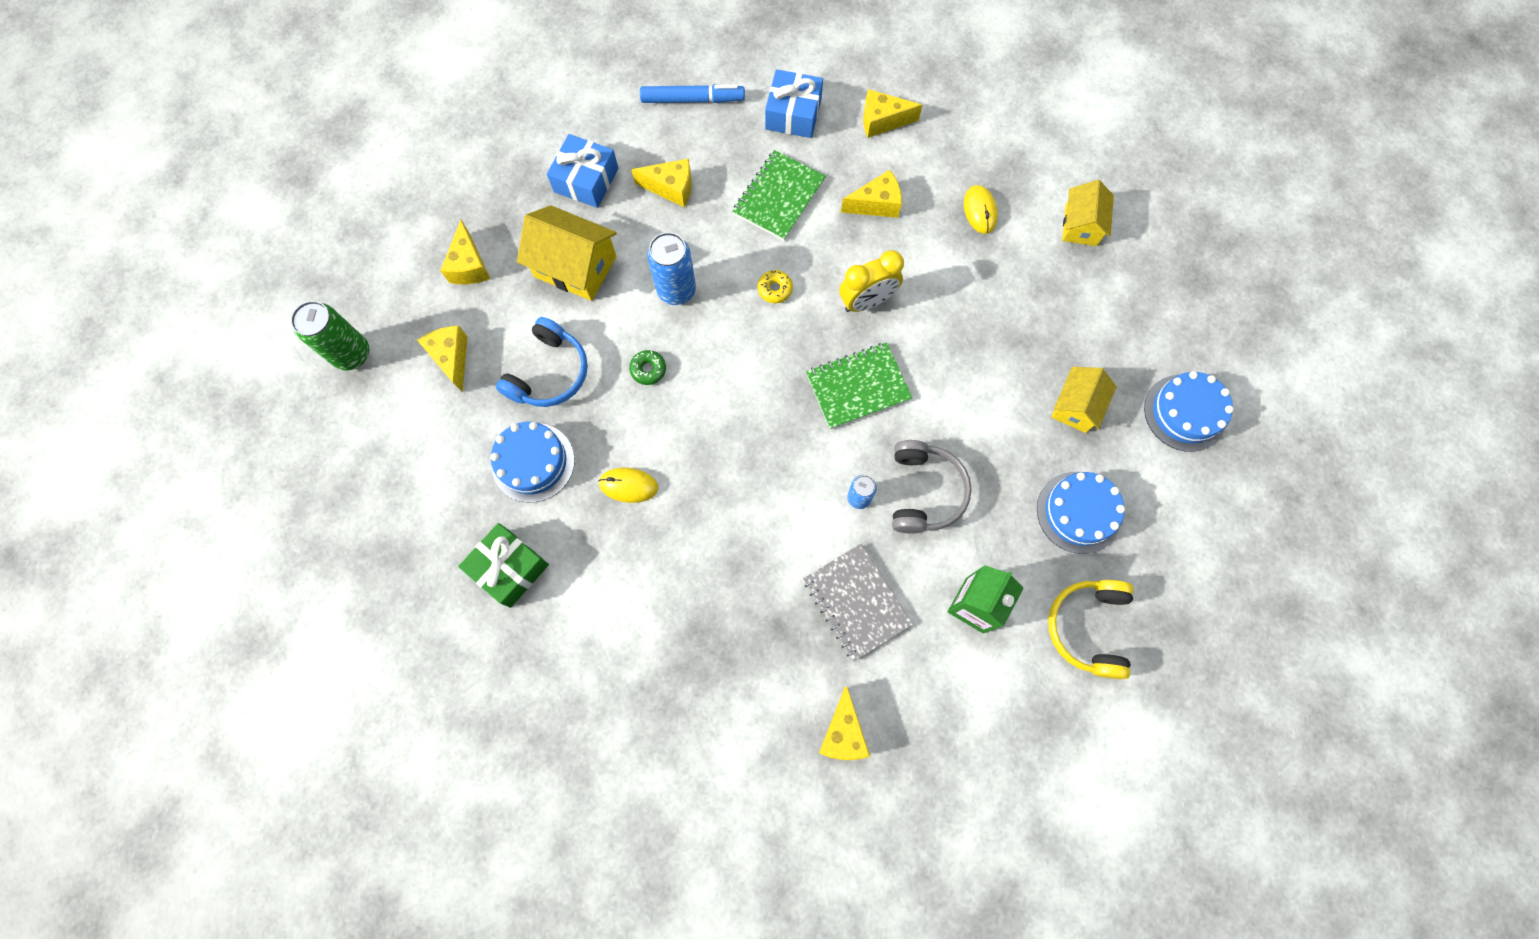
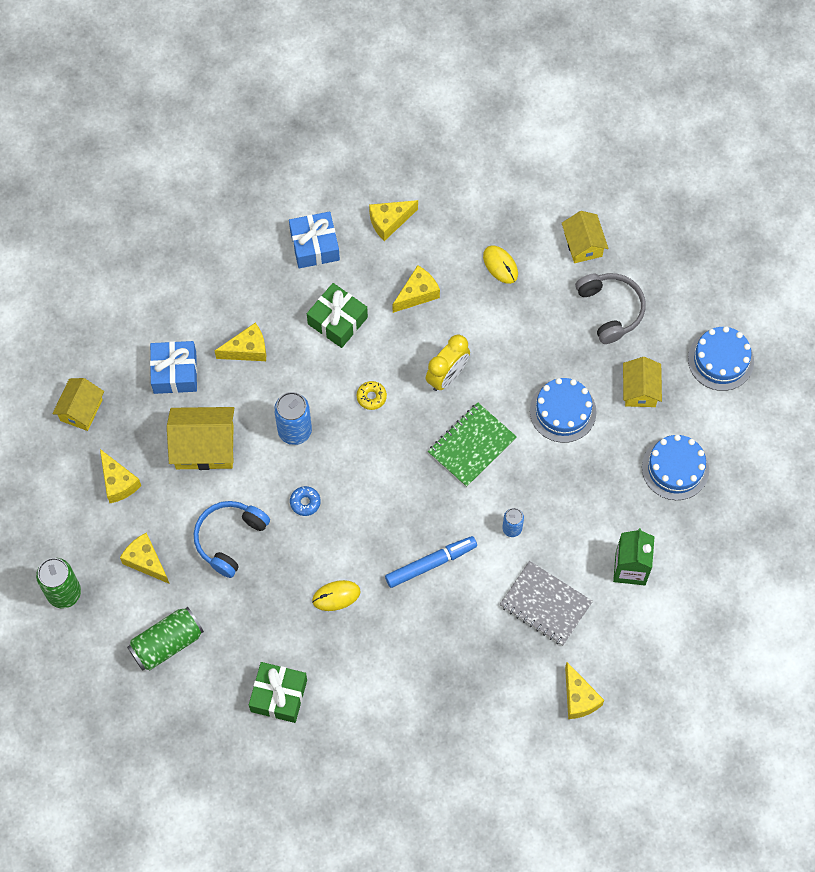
camera: 25 degrees left, 5 degrees down
(424, 455) = (167, 643): none -> green can
(474, 178) = (81, 410): none -> yellow house
(533, 462) = (254, 611): blue cake -> blue cake (563, 411)
(549, 373) = (229, 539): blue headphones -> blue headphones turned 150 degrees counterclockwise
(648, 369) = (305, 502): green donut -> blue donut
(692, 99) = (226, 267): blue marker -> blue marker (431, 563)
(779, 197) = (337, 320): green notebook -> green gift
(924, 492) = (557, 503): grey headphones -> grey headphones (610, 310)
(1088, 628) = (716, 548): yellow headphones -> none

